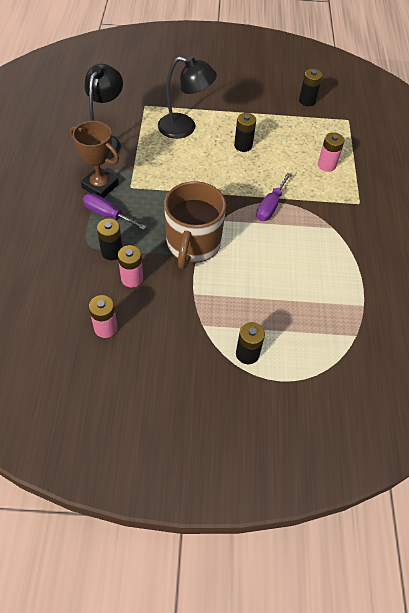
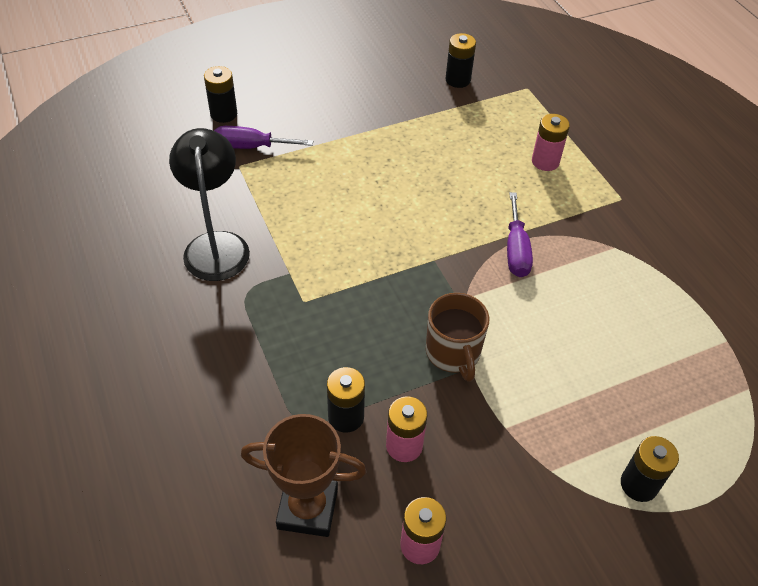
camera: 25 degrees left, 5 degrees down
(100, 186) = (257, 318): brown trophy -> brown trophy (307, 508)
(107, 214) = (299, 359): purple screwdriver -> purple screwdriver (251, 147)
(185, 128) = (320, 179): black lamp -> none
(192, 245) = (453, 353): brown mug -> brown mug, size x0.63
(243, 146) = (419, 175): black battery -> black battery (224, 114)

